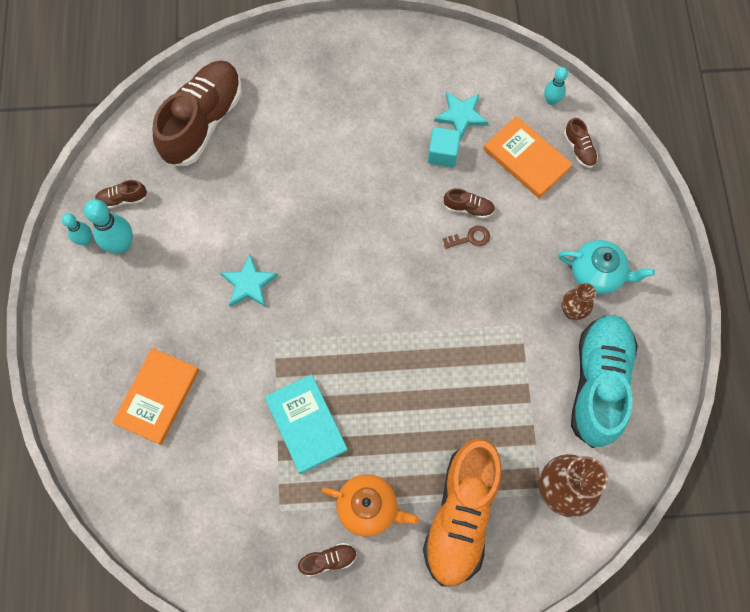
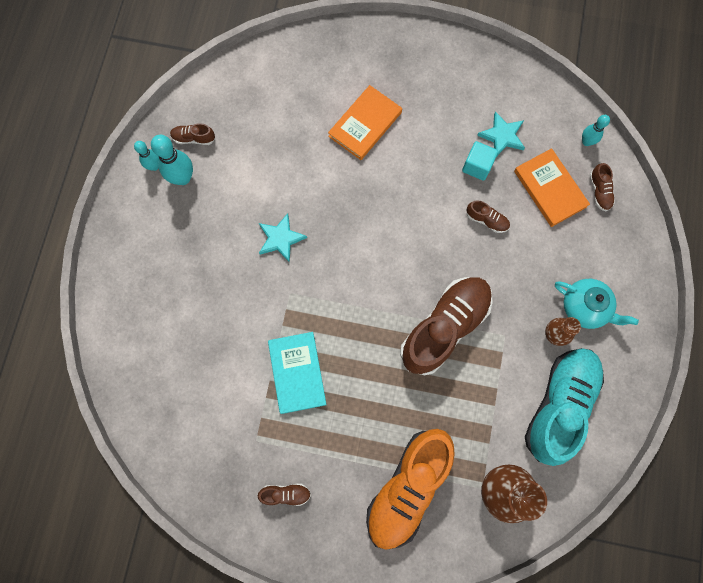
camera: 15 degrees right, 5 degrees up
(157, 397) = (180, 316): orange book -> orange book (365, 124)
(203, 122) = (278, 87): brown shoe -> brown shoe (444, 327)
(368, 507) = (331, 458): orange teapot -> none
(470, 238) = (481, 247): brown key -> none

